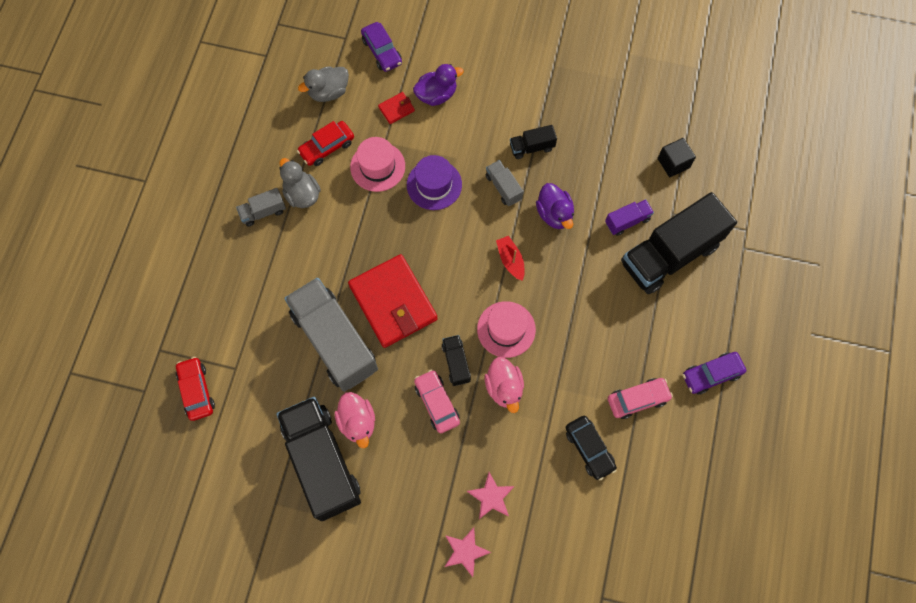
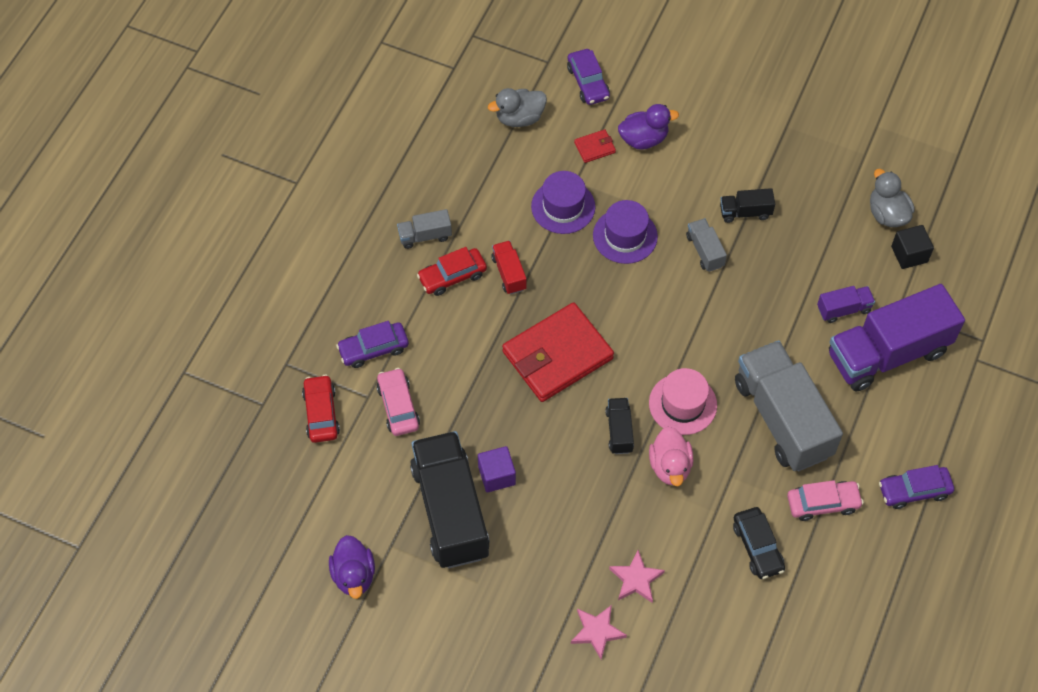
camera: 10 degrees right, 10 degrees down
(234, 323) = (373, 349): none -> purple car
(302, 194) = (472, 223): grey duck -> grey duck (887, 214)
(327, 147) = (508, 177): red car -> red car (452, 276)
(334, 341) = (484, 386): grey truck -> grey truck (782, 418)
(340, 234) = (509, 273): none -> red truck
(357, 422) = (496, 475): pink duck -> purple cube
(377, 166) = (563, 206): pink hat -> purple hat
(393, 302) = (557, 355): red wallet -> red wallet turned 75 degrees clockwise
(437, 403) = (590, 470): pink car -> pink car (398, 406)
(510, 260) = (700, 331): red boat -> none
(554, 214) = (759, 288): purple duck -> purple duck (354, 575)
(670, 254) = (887, 353): black truck -> purple truck

